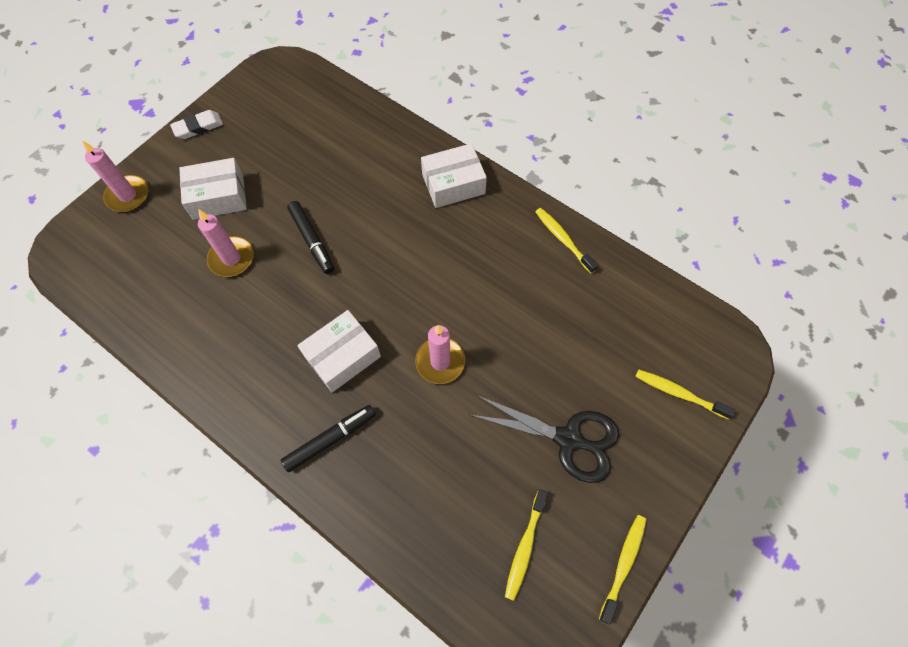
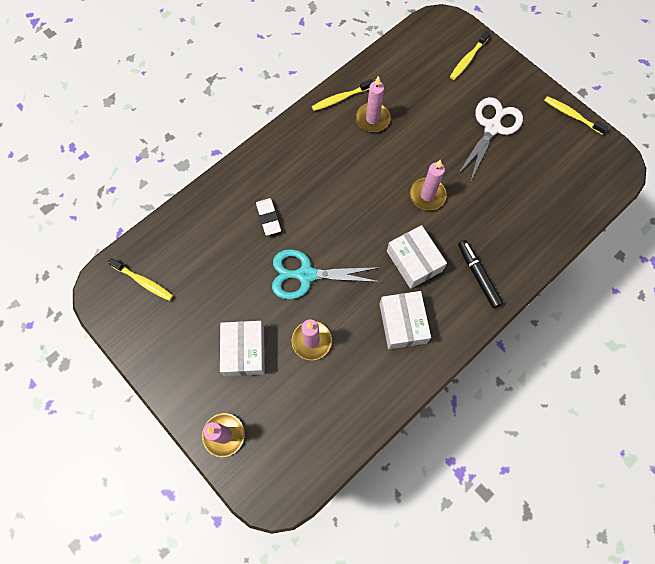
camera: 80 degrees left, 5 degrees up
(198, 127) = (157, 368): white eraser -> white eraser (268, 218)
(312, 240) = (306, 275): black marker -> turquoise scissors
(453, 184) = (274, 162): white box -> white box (403, 323)
(525, 547) = (559, 166): yellow toothbrush -> yellow toothbrush (143, 282)
(542, 280) = (372, 119): none -> pink candle
(568, 439) = (492, 127): black scissors -> white scissors

